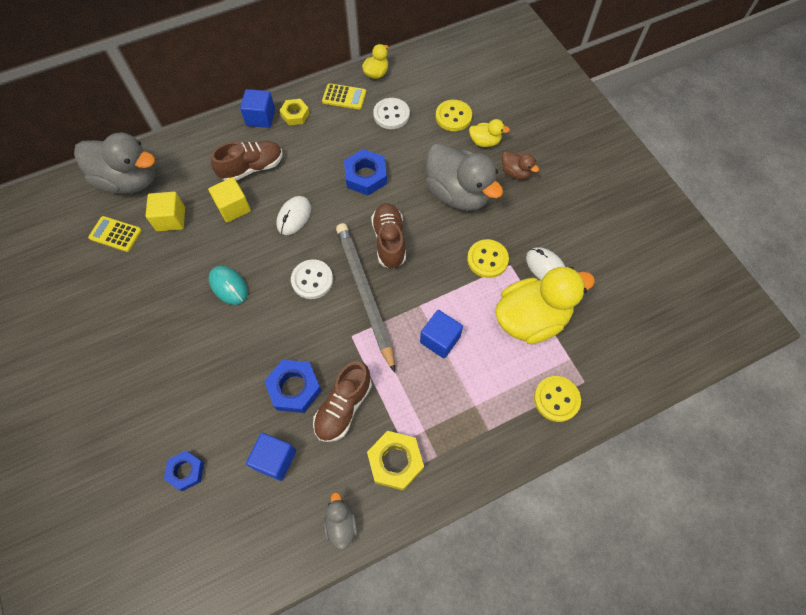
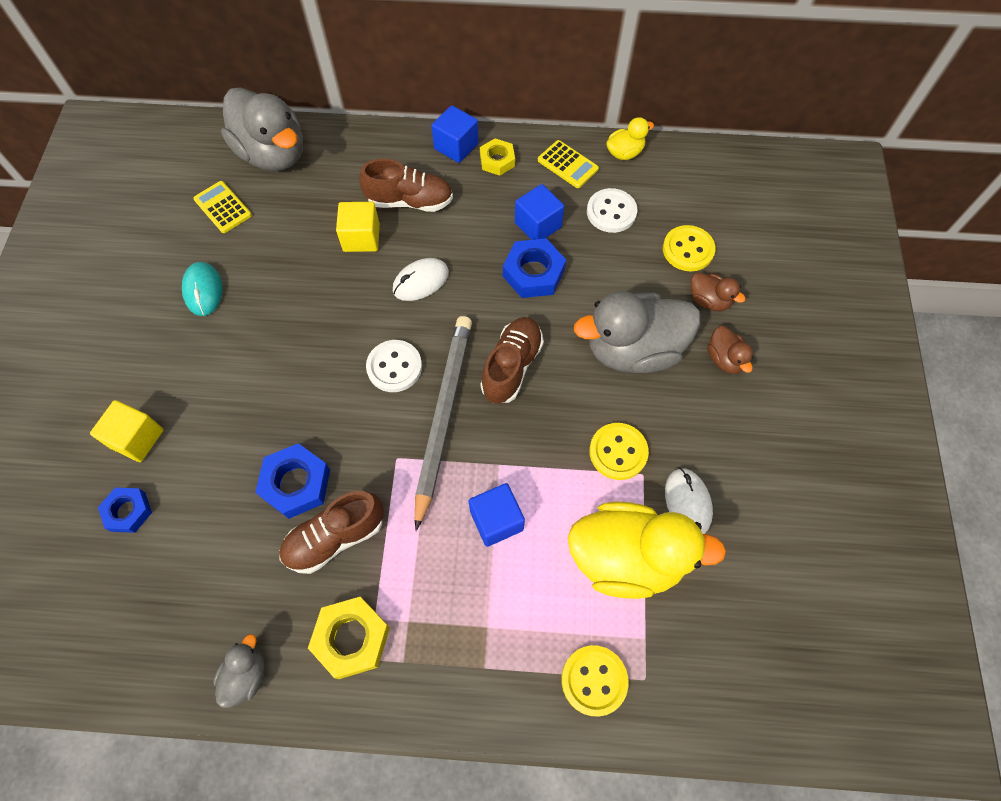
camera: 30 degrees right, 0 degrees up
(171, 219) = (288, 218): yellow cube -> yellow cube (137, 438)
(228, 286) = (300, 326): turquoise mouse -> turquoise mouse (203, 290)
(275, 459) = (224, 554): blue cube -> blue cube (538, 225)
(458, 193) = (633, 350): grey duck -> grey duck turned 90 degrees clockwise
(485, 142) = (709, 300): yellow duck -> brown duck

